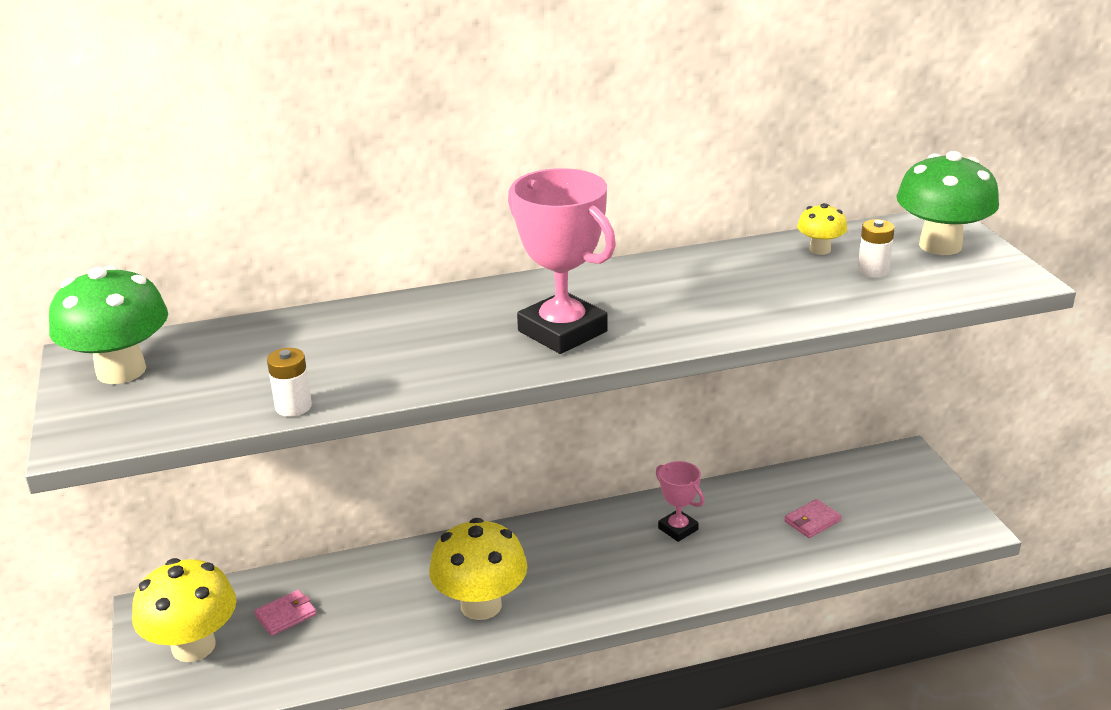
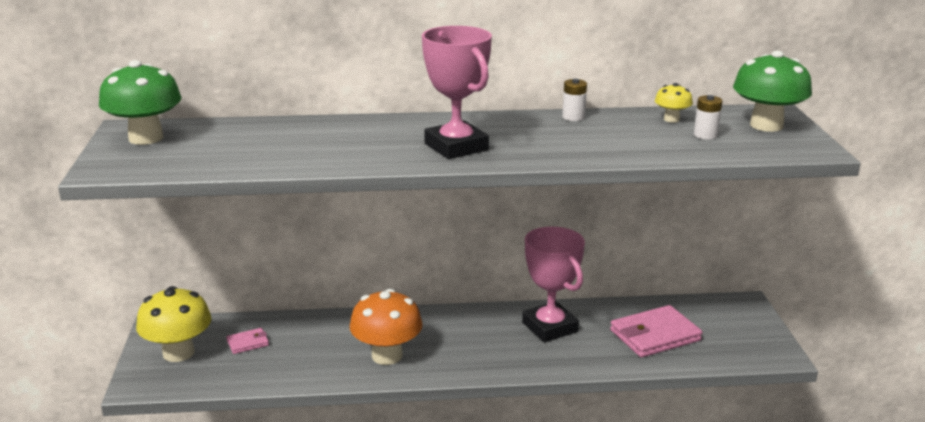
camera: 10 degrees right, 5 degrees down
(293, 407) = (249, 168): white battery -> white battery (573, 117)
(481, 605) = (387, 355): yellow mushroom -> orange mushroom
(678, 529) = (549, 327): pink trophy -> pink trophy, size x1.86
(812, 521) = (655, 335): pink wallet -> pink wallet, size x2.05

